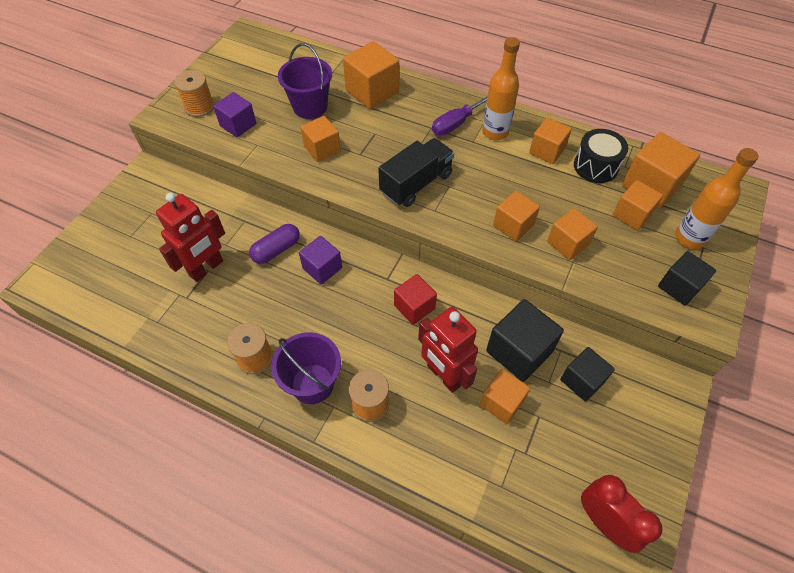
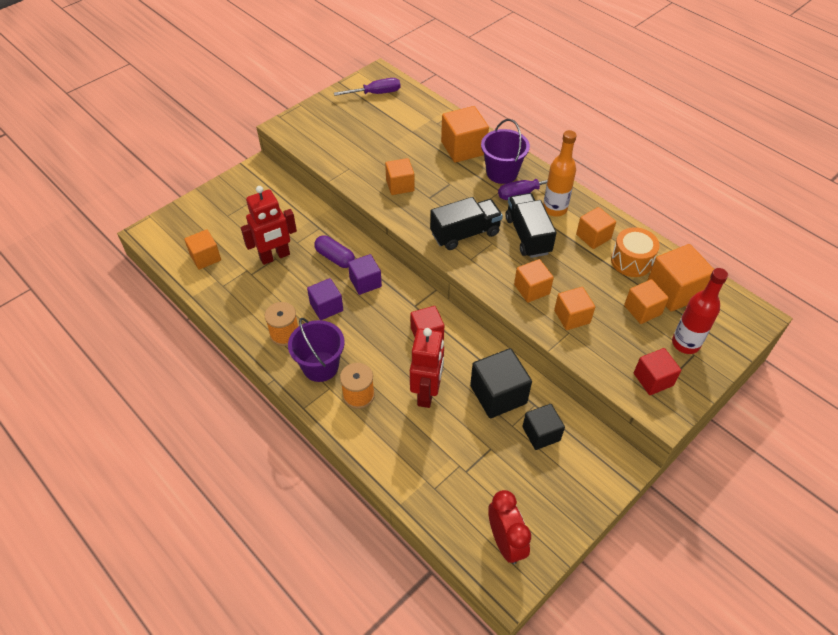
camera: 20 degrees right, 5 degrees down
(199, 107) = (316, 126): orange spool -> none
(238, 125) = (340, 149): purple cube -> purple cube (326, 307)
(252, 55) = (375, 93): none -> purple screwdriver
(276, 250) = (335, 258): purple capsule -> purple capsule turned 60 degrees clockwise
(310, 107) = (405, 148): purple bucket -> purple bucket (502, 173)
(444, 375) = (427, 393): red robot -> red robot turned 150 degrees counterclockwise
(481, 168) = (528, 235): none -> black truck
(501, 402) = (464, 428): orange cube -> orange cube (205, 257)
(595, 166) = (631, 261): black drum -> orange drum
(679, 287) = (653, 379): black cube -> red cube
(689, 238) = (685, 343): orange bottle -> red bottle

